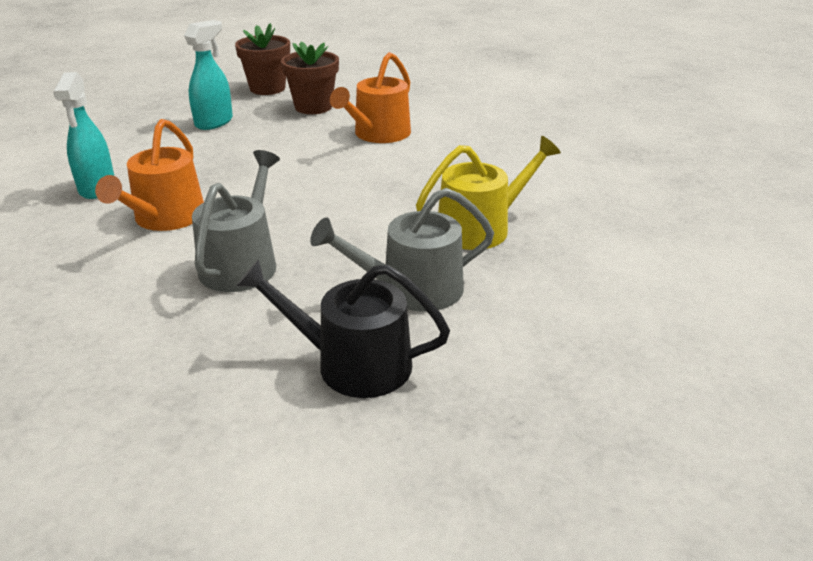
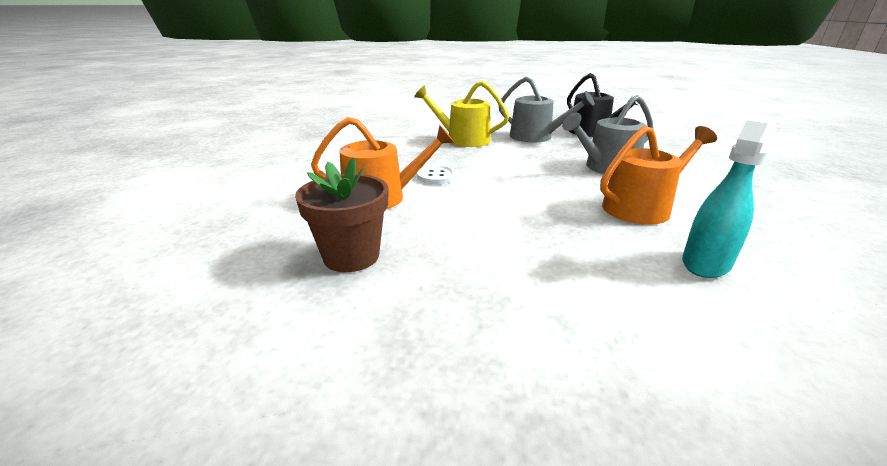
camera: 130 degrees left, 5 degrees down
(214, 122) = (488, 298): turquoise spray bottle -> none
(267, 88) = (312, 336): brown flower pot -> none
(384, 166) = (436, 176): none -> white button

